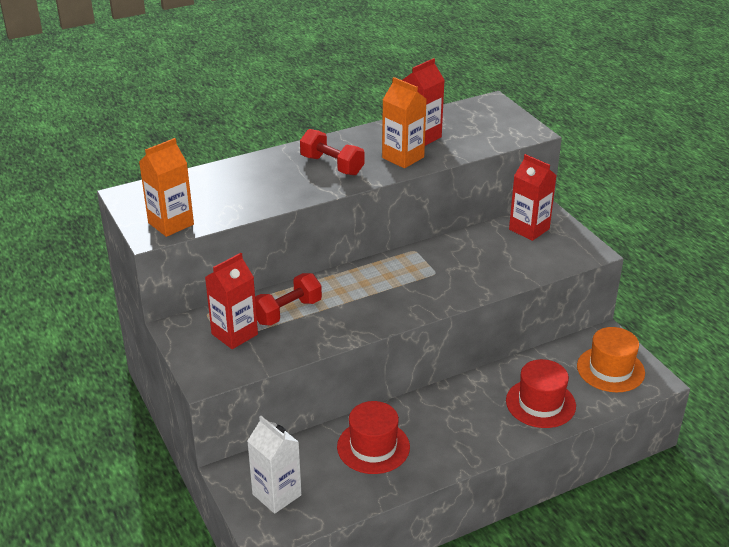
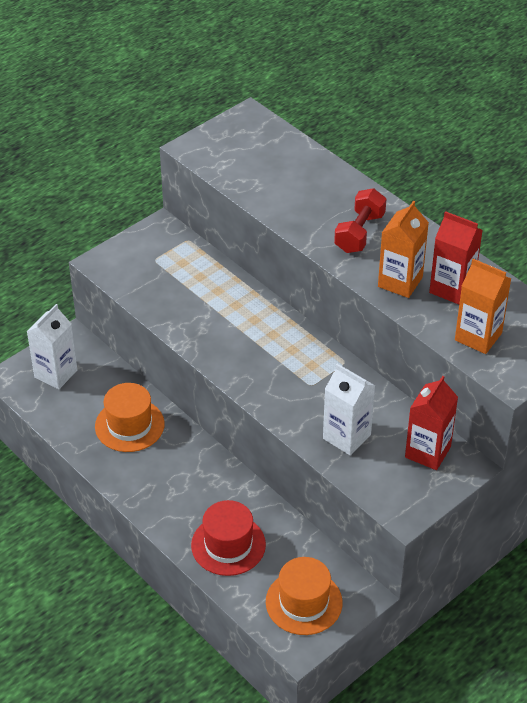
camera: 75 degrees right, 10 degrees up
(171, 224) = (213, 154): orange carton -> orange carton (478, 336)
(234, 334) = (165, 265): red carton -> none
(287, 312) = (208, 291): red dumbbell -> none
(373, 447) = (129, 425): red hat -> orange hat
(502, 265) = (346, 437): none -> white carton

